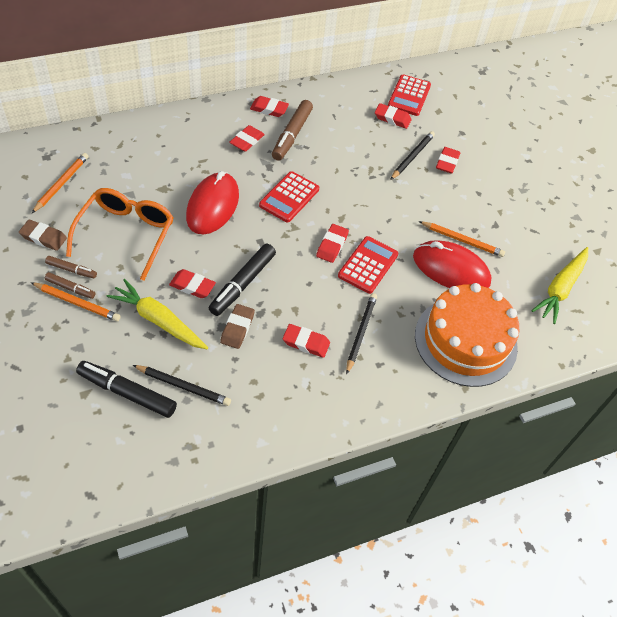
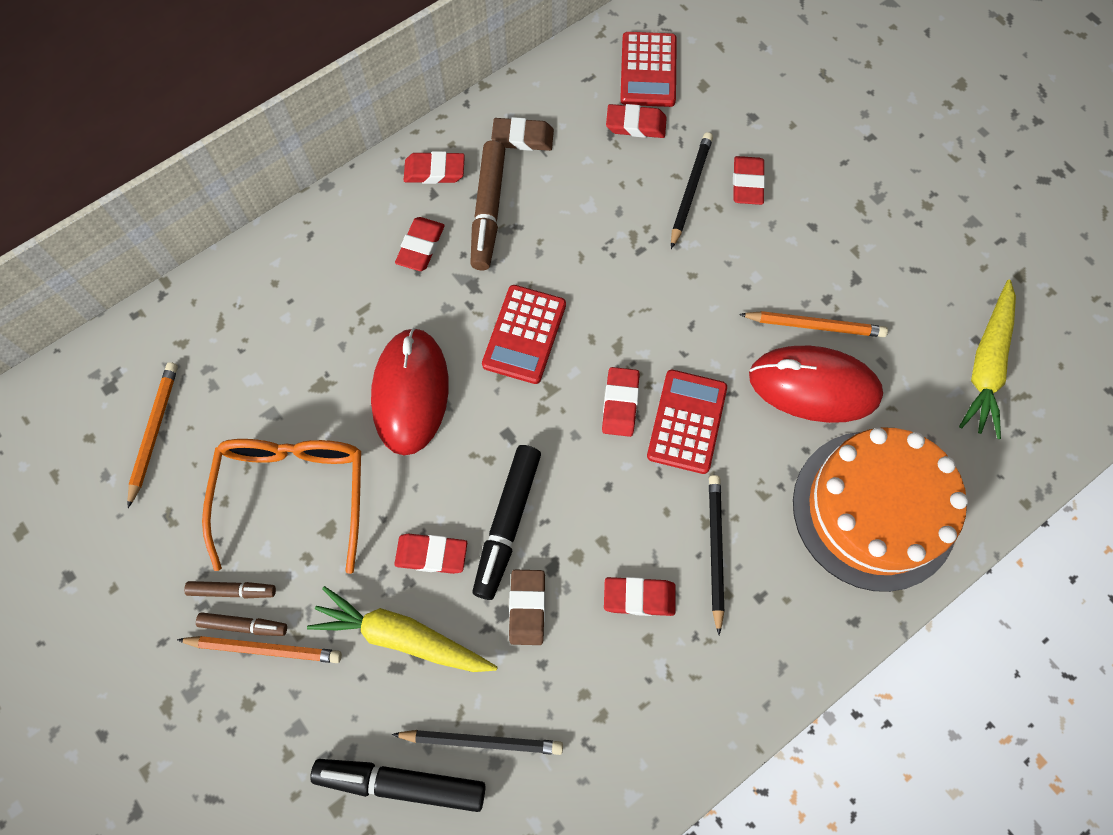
camera: 10 degrees left, 15 degrees up
(43, 237) = (165, 545): brown eraser -> brown eraser (523, 138)

